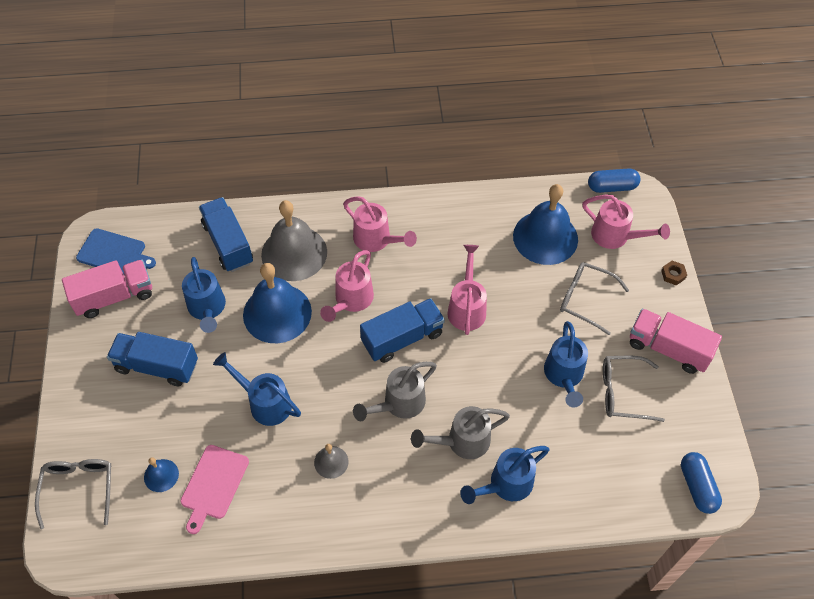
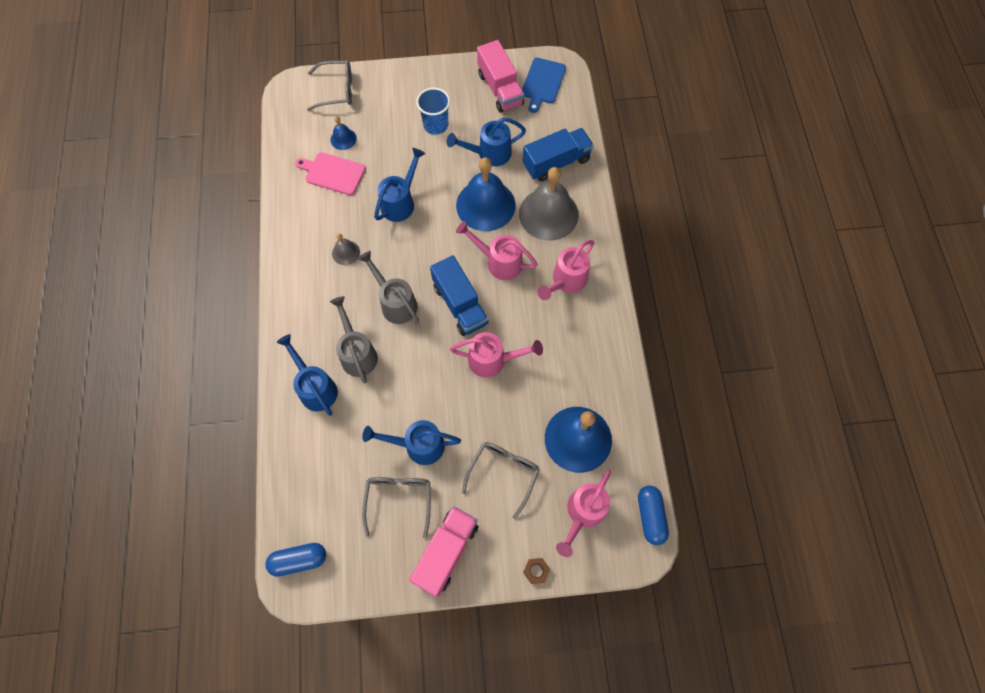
camera: 90 degrees right, 10 degrees up
(157, 366) = (436, 125): blue truck -> blue cup

